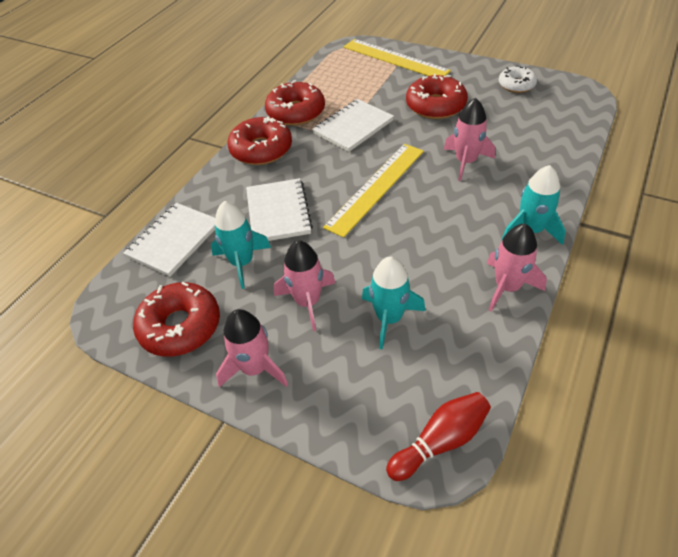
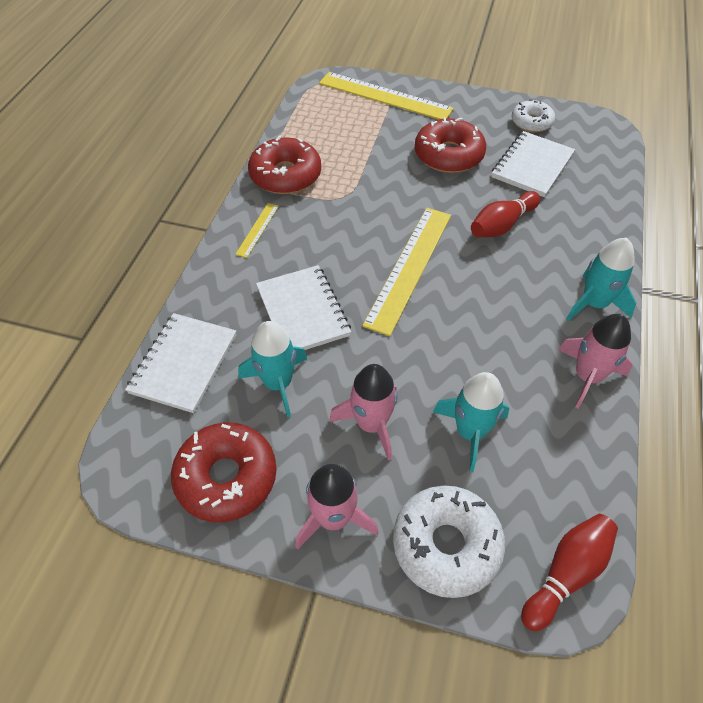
camera: 15 degrees left, 5 degrees up
(261, 149) = (257, 229): red donut -> yellow ruler
(342, 402) = (446, 545): none -> white donut
(353, 127) = (360, 190): white notebook -> white notebook (532, 166)
(465, 162) = (501, 225): pink rocket -> red bowling pin

